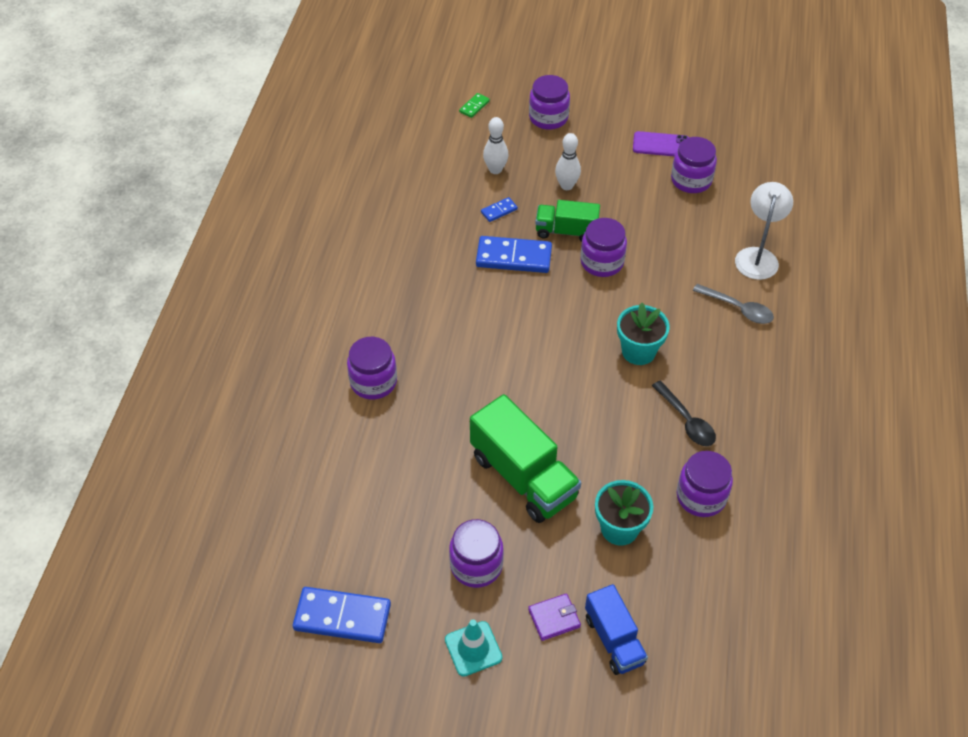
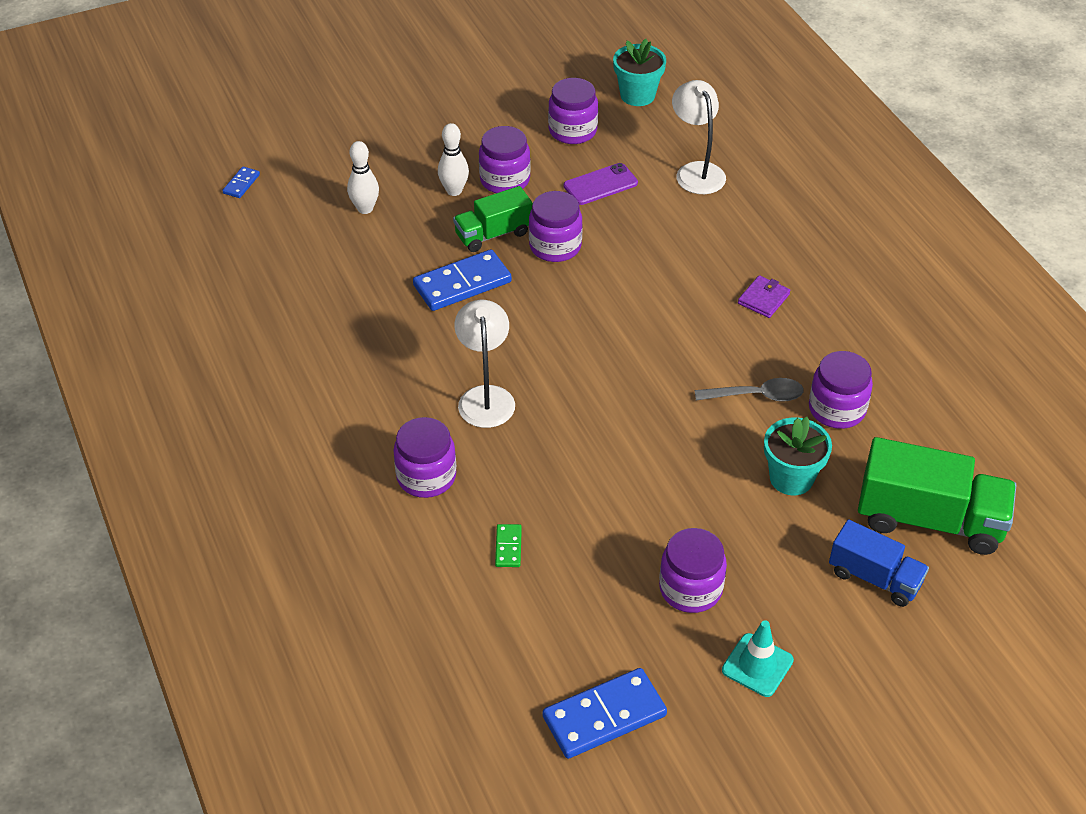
camera: 35 degrees left, 5 degrees down
(459, 347) = (485, 397): none -> white lamp
(474, 106) = (284, 157): green domino -> green domino (508, 547)
(499, 211) = (406, 246): blue domino -> blue domino (241, 184)
(523, 477) = (660, 482): green truck -> green truck (929, 519)
(548, 118) = (375, 134): purple jar -> purple jar (505, 180)
(554, 618) = (805, 592): purple wallet -> purple wallet (763, 299)
(638, 351) = (664, 310): turquoise flower pot -> turquoise flower pot (637, 95)
(661, 145) = (513, 111): purple phone -> purple phone (600, 184)
(686, 421) = (764, 350): black spoon -> none
(738, 309) = (721, 226): grey spoon -> grey spoon (756, 395)

